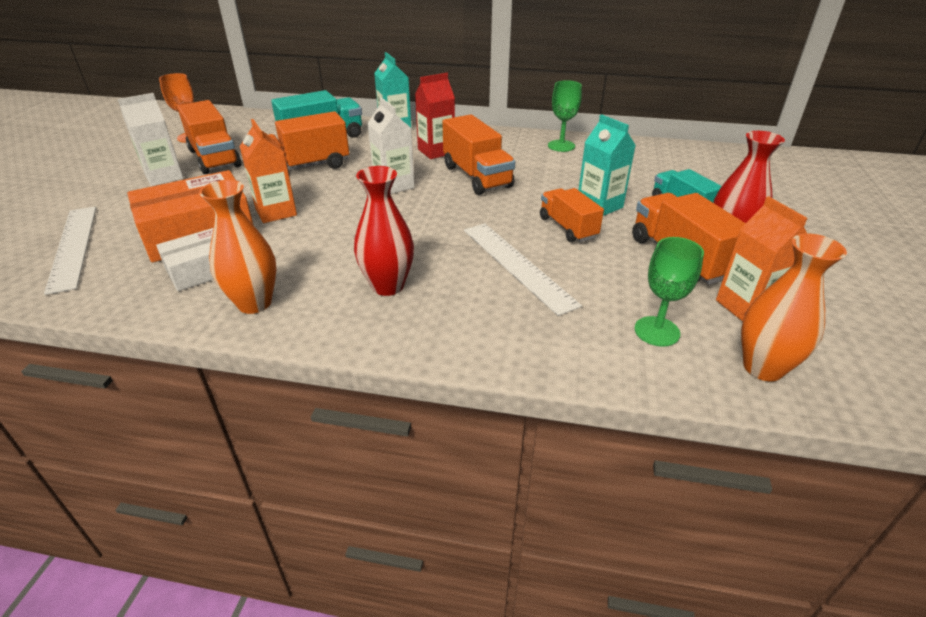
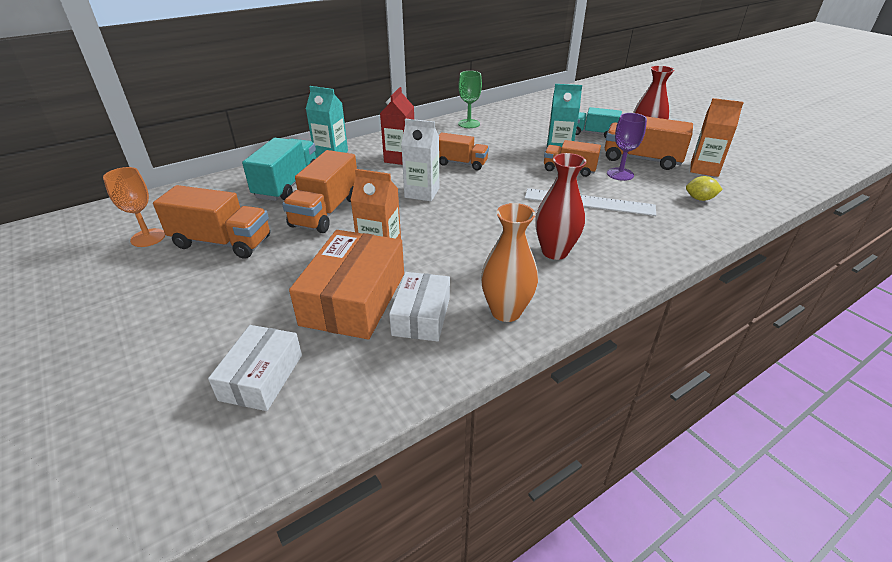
camera: 45 degrees left, 0 degrees up
(73, 246) = (261, 377): white ruler -> white box
(164, 177) = (208, 280): white carton -> none
(476, 176) = (461, 163): orange truck -> orange truck, size x0.66
(615, 258) = (620, 174): none -> purple goblet
(657, 331) = (700, 199): green goblet -> yellow lemon
(763, 368) = (755, 191): orange vase -> none

